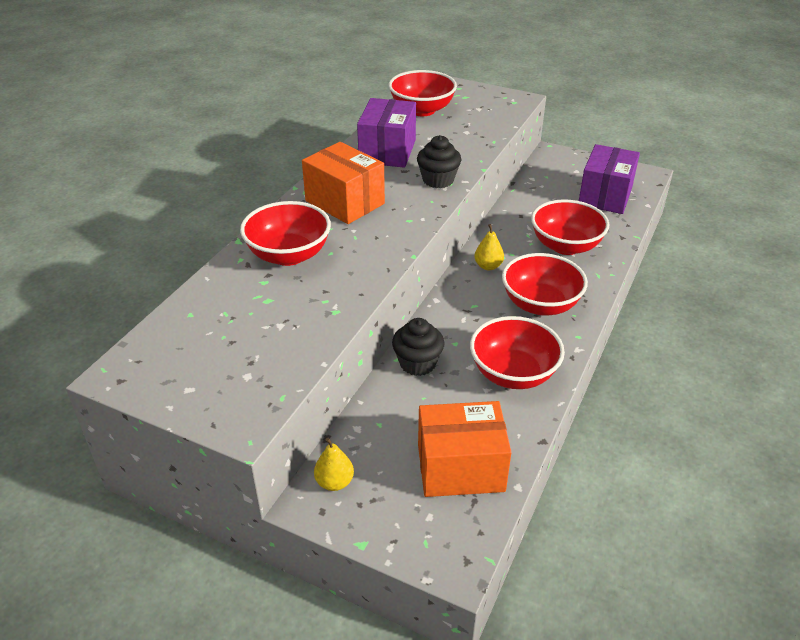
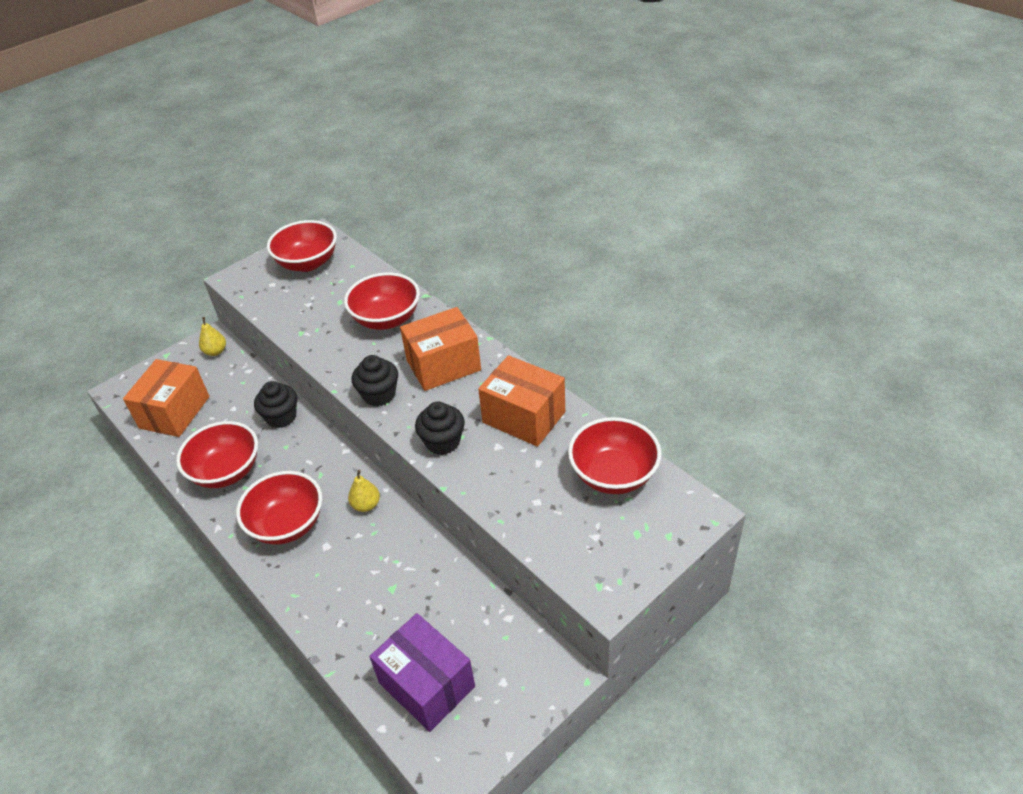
camera: 115 degrees right, 5 degrees up
(387, 151) = (523, 417): purple box -> orange box
(403, 227) = (379, 395): none -> black cupcake
(565, 246) = (356, 588): red bowl -> red bowl (308, 263)

